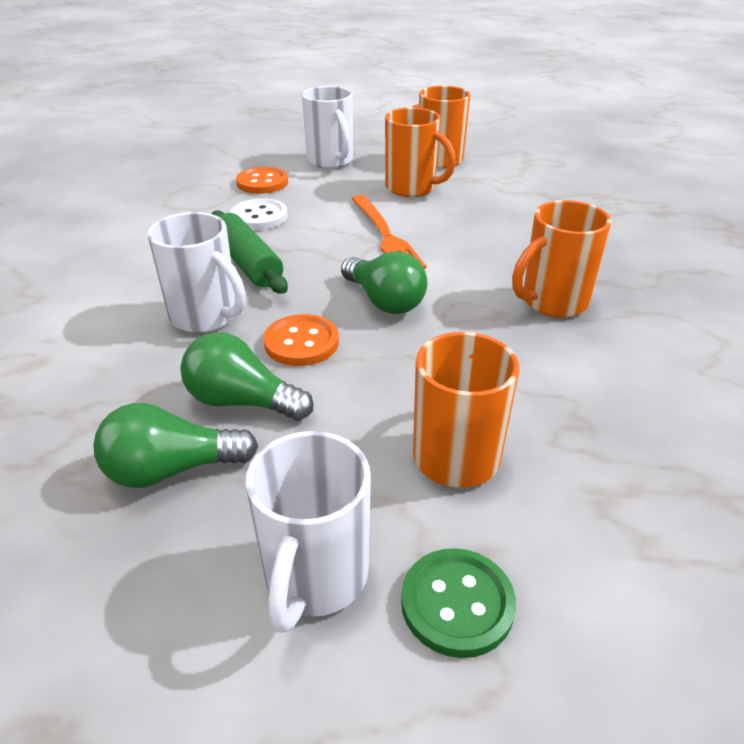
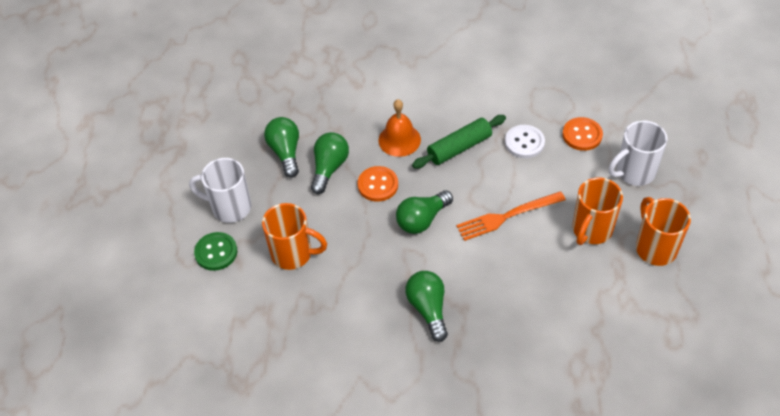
camera: 90 degrees right, 15 degrees up
(206, 317) = (399, 140): white mug -> orange bell
(552, 302) = (428, 309): orange mug -> green light bulb

